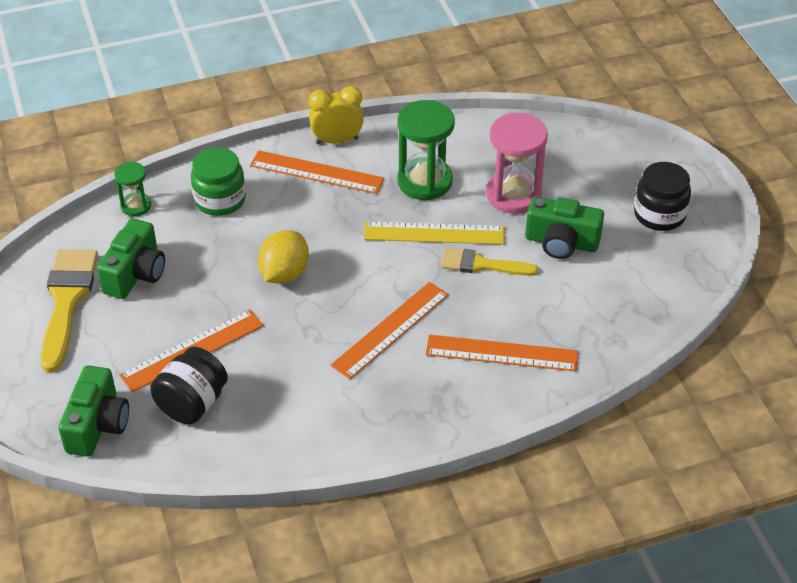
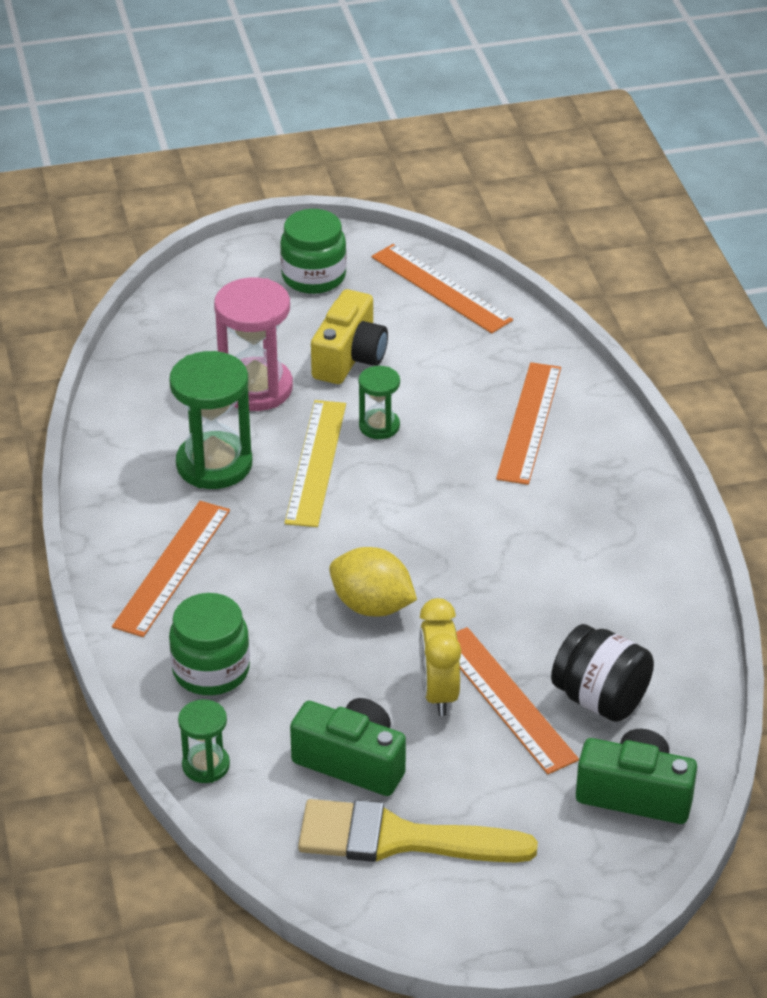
camera: 85 degrees left, 5 degrees down
(337, 140) = (108, 544): yellow clock -> yellow clock (438, 693)
(391, 329) = (483, 512): orange ruler -> orange ruler (441, 288)
(481, 265) = (379, 426): yellow brush -> green hourglass
(561, 242) = (349, 357): green camera -> yellow camera
(659, 214) = (313, 277): black jar -> green jar

